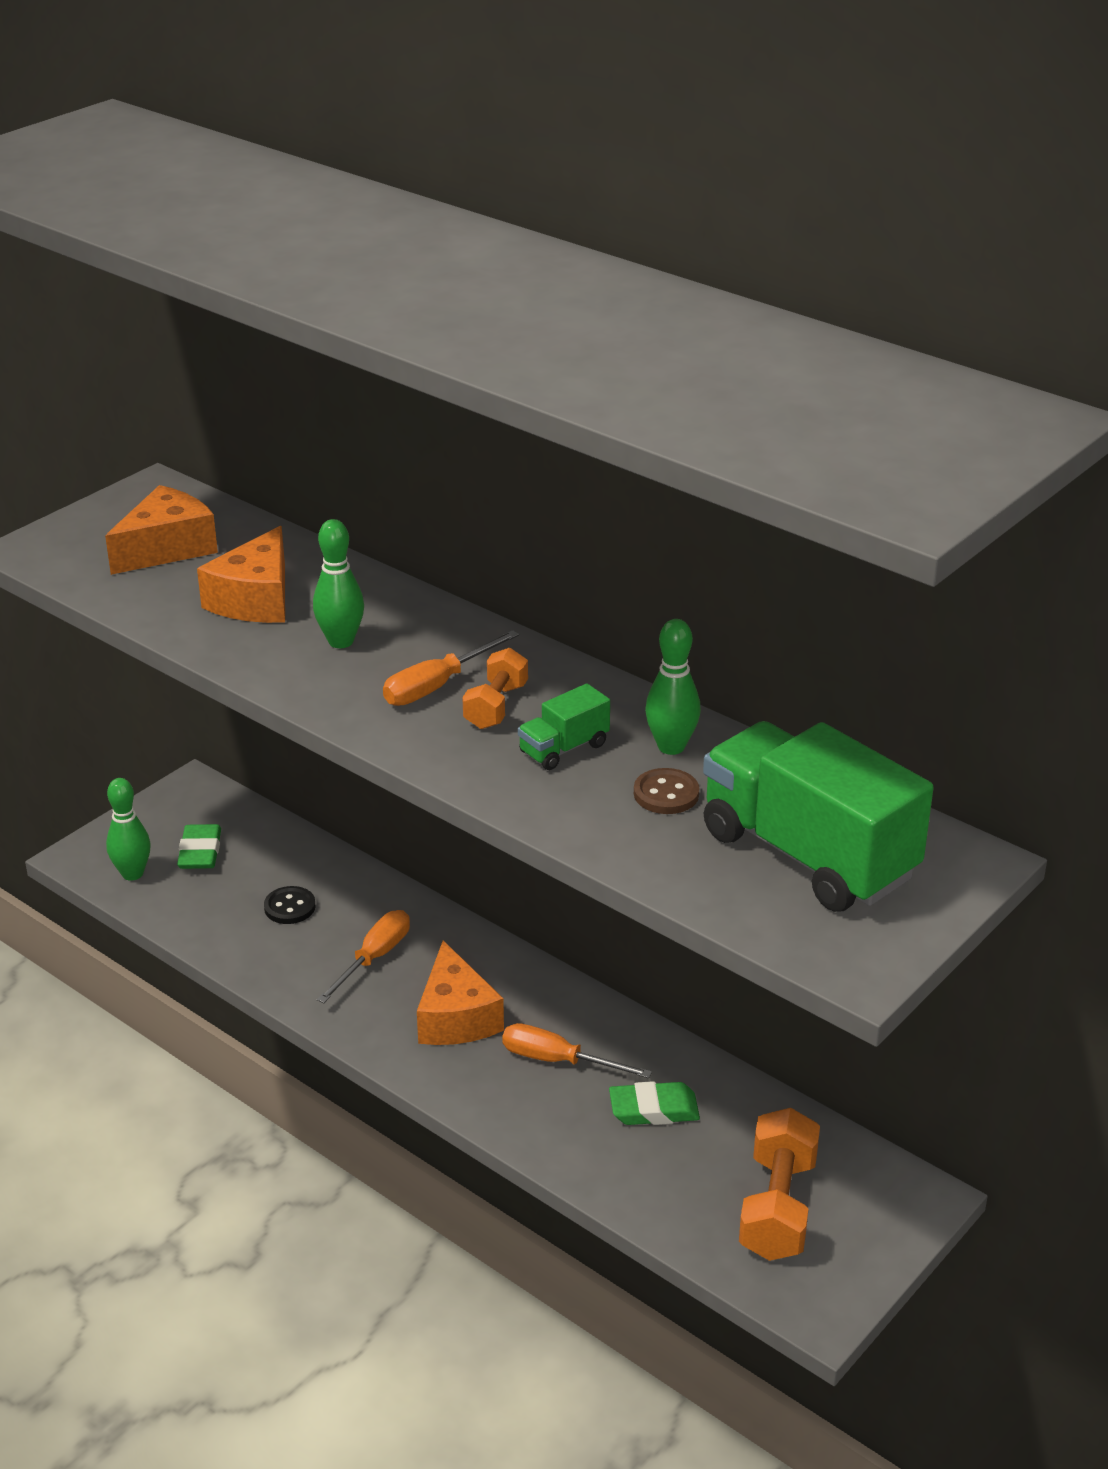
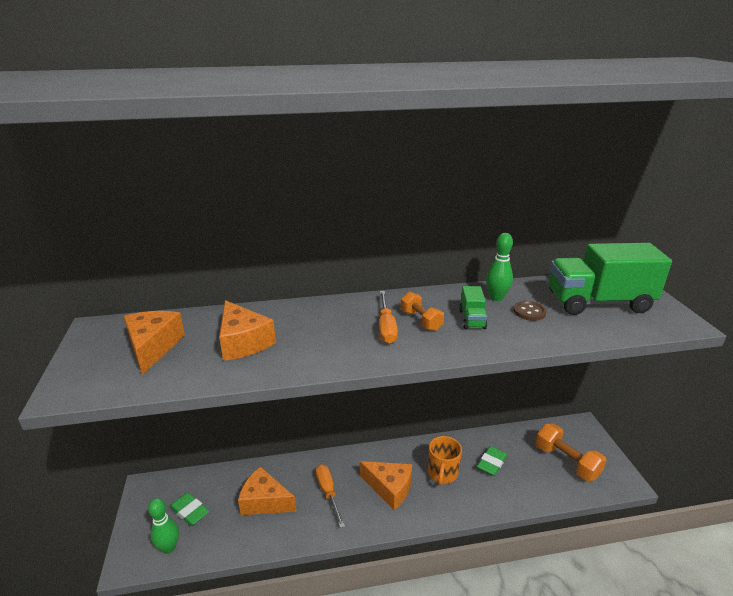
camera: 50 degrees left, 5 degrees down
(289, 907) = (265, 501): black button -> orange cheese
(341, 641) = (315, 335): green bowling pin -> none
(557, 1060) = (442, 473): orange screwdriver -> orange mug

